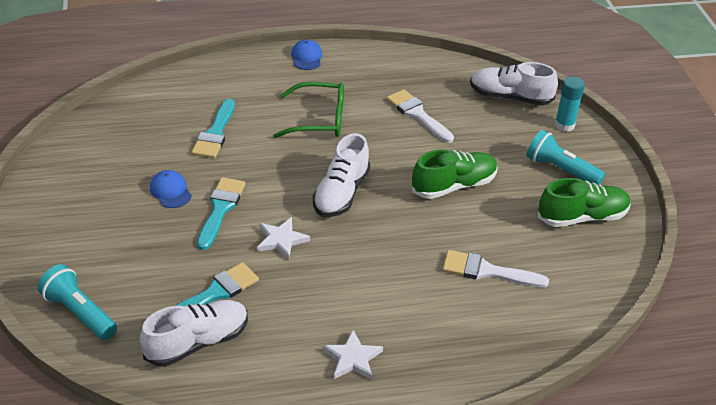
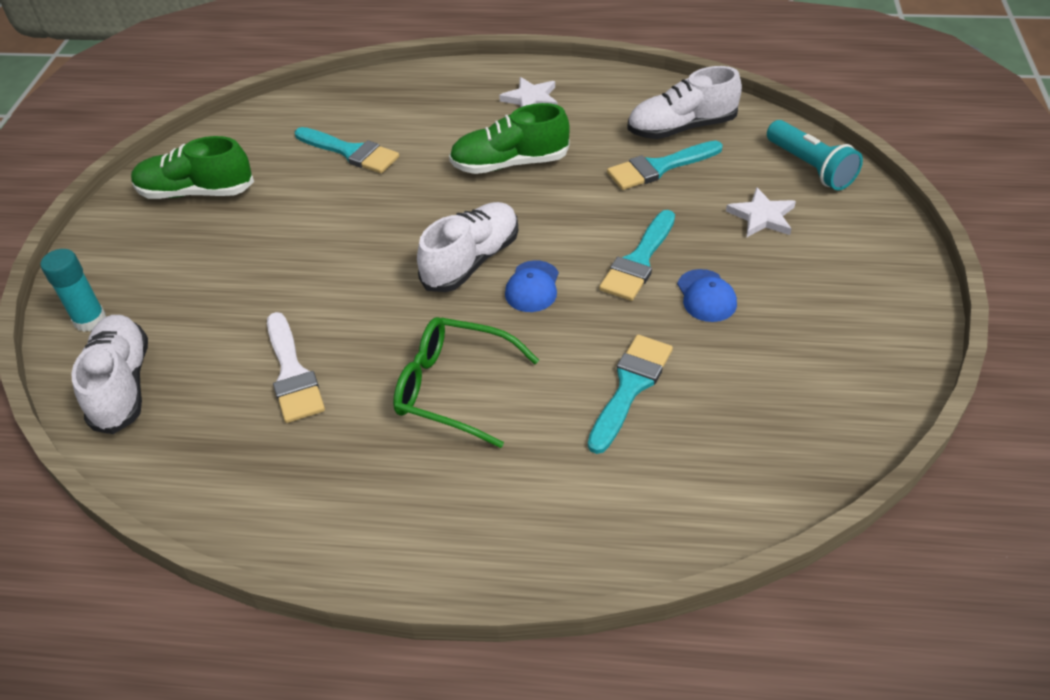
camera: 160 degrees left, 5 degrees up
(281, 240) = (569, 213): white star -> white star (762, 216)
(306, 57) = (418, 549): blue cap -> blue cap (532, 287)
(453, 186) = (319, 251): green shoe -> green shoe (510, 163)
(487, 271) = (351, 152): white brush -> turquoise brush
(510, 97) = (122, 385): white shoe -> white shoe turned 135 degrees counterclockwise
(560, 170) = (163, 253): turquoise flashlight -> none

